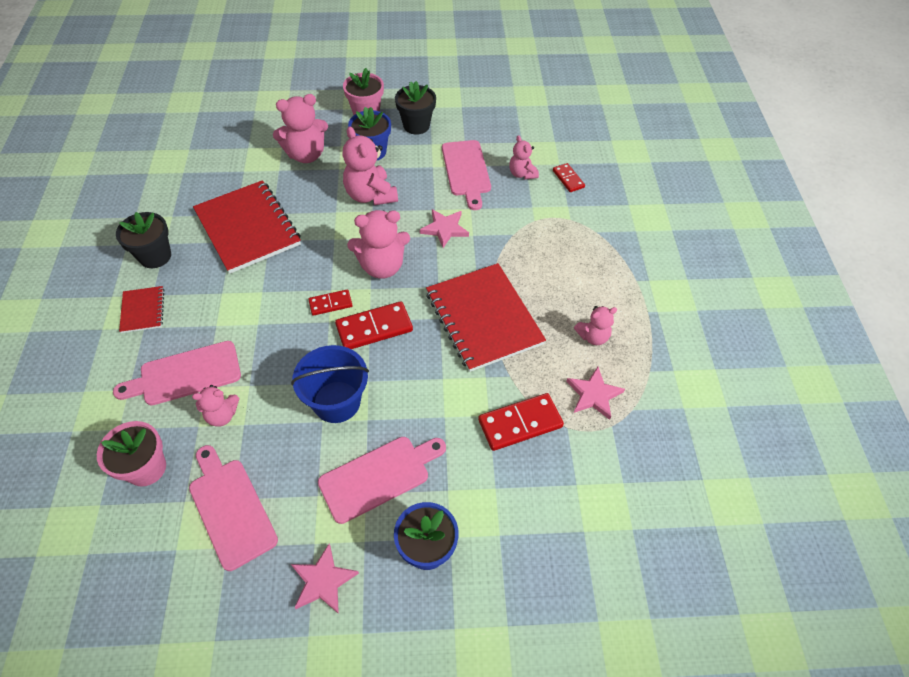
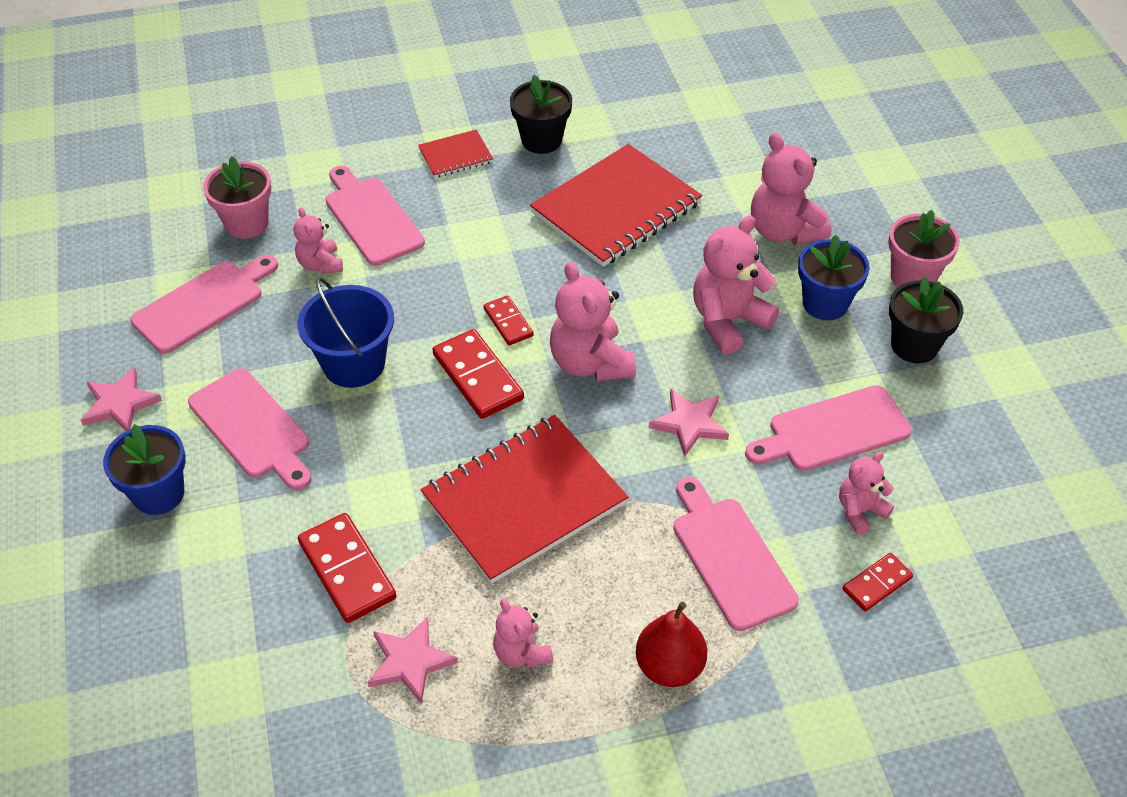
camera: 80 degrees right, 5 degrees down
(542, 231) = (730, 557): none -> pink cutting board
(608, 271) = (669, 666): none -> red pear

